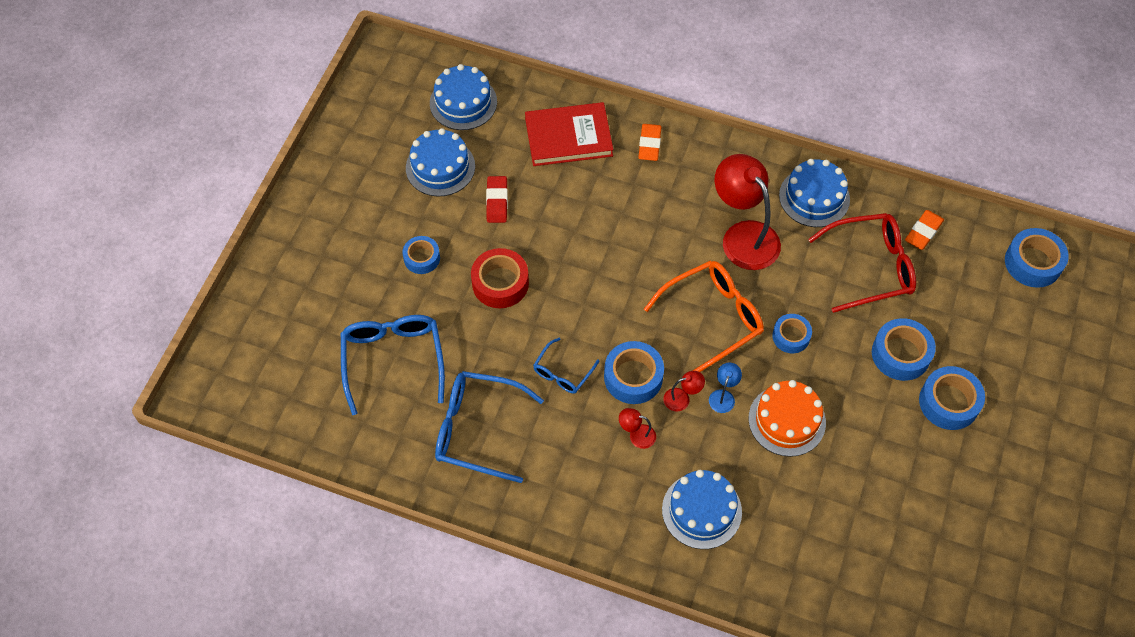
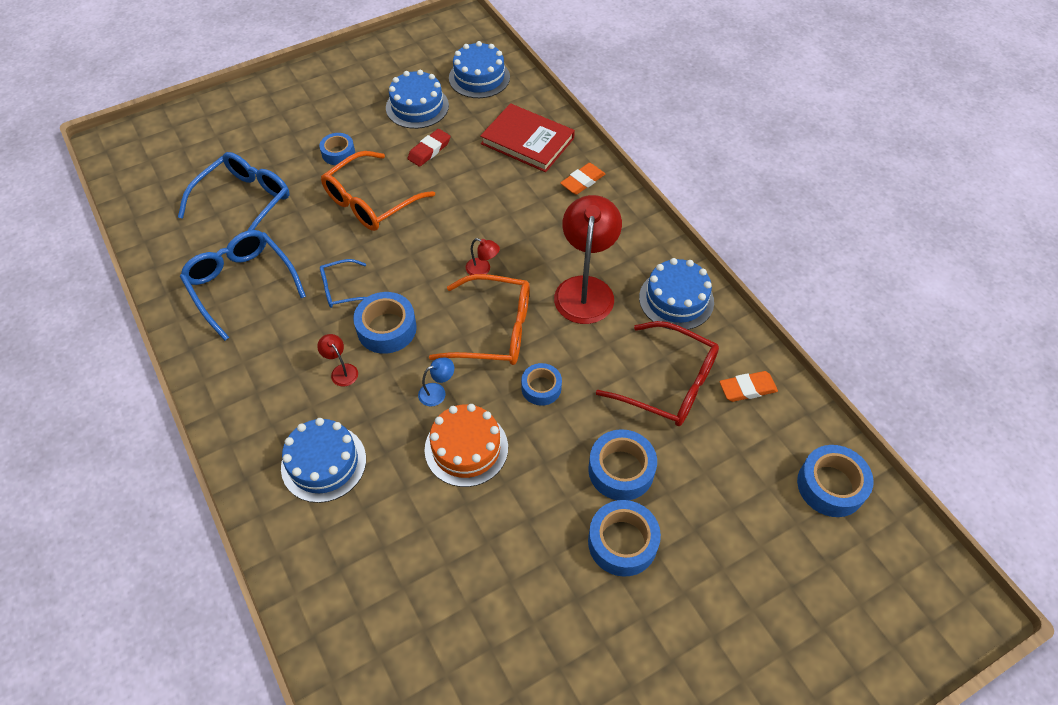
camera: 40 degrees right, 5 degrees down
(500, 283) = (370, 202): red tape -> orange glasses
(682, 398) = (404, 370): red lamp -> red lamp (483, 269)

